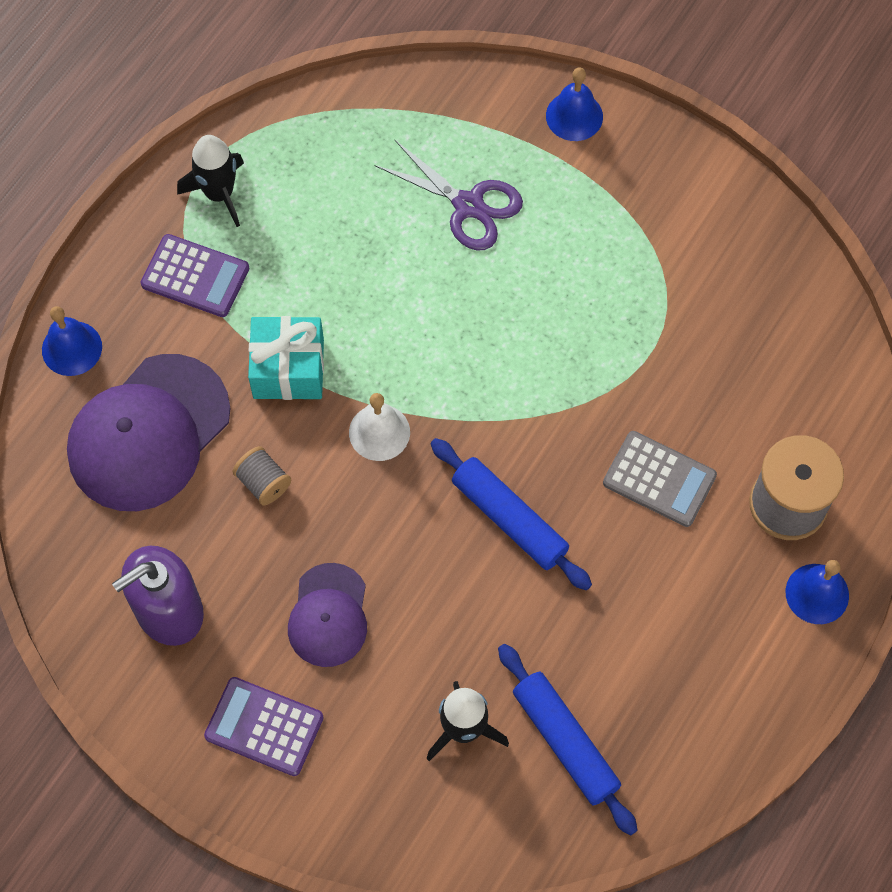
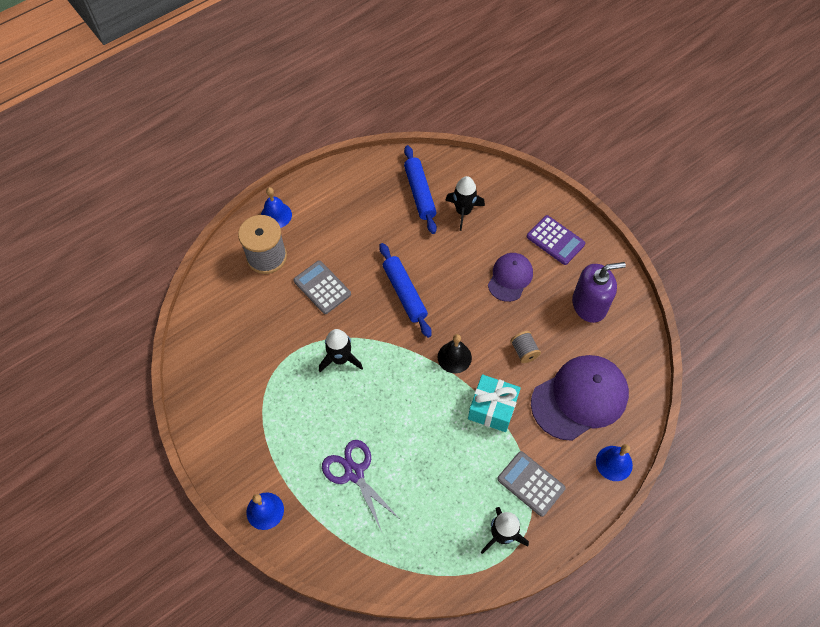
camera: 160 degrees left, 5 degrees down
(195, 276) = (531, 483): purple calculator -> grey calculator
(379, 432) = (454, 357): white bell -> black bell
(568, 366) = (340, 358): none -> black rocket

